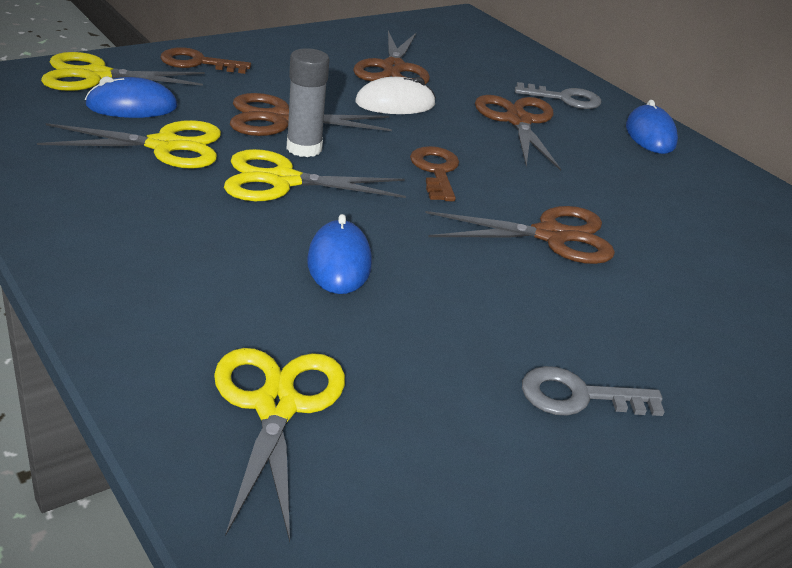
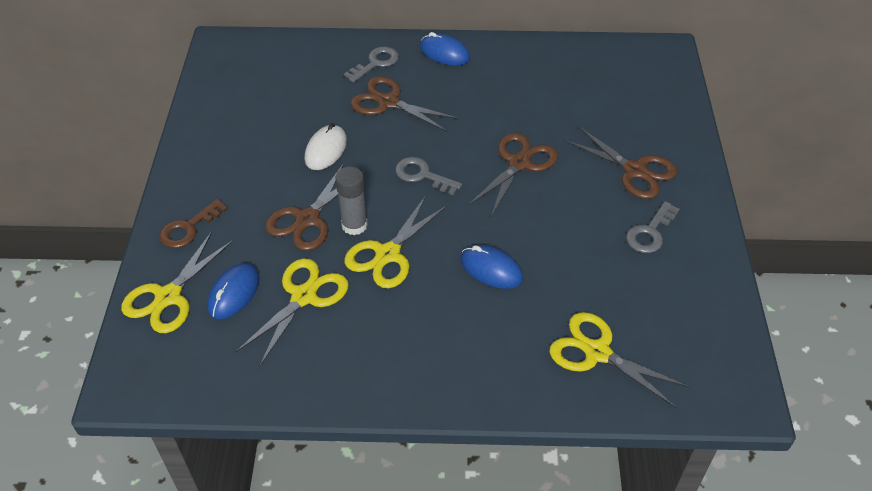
camera: 50 degrees left, 15 degrees up
(393, 68) = (275, 124): brown scissors -> brown scissors (635, 170)
(436, 171) = (422, 175): brown key -> grey key

